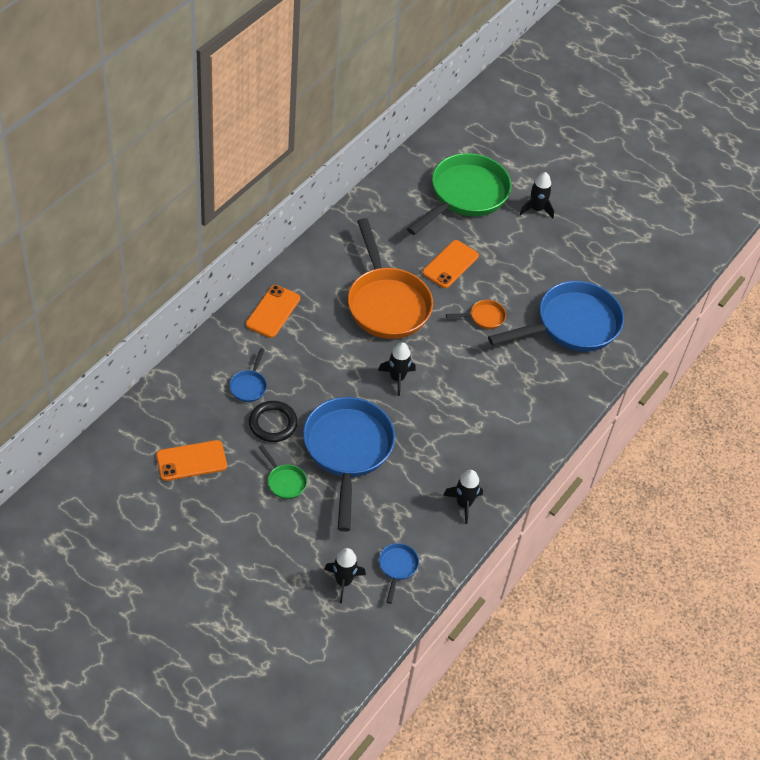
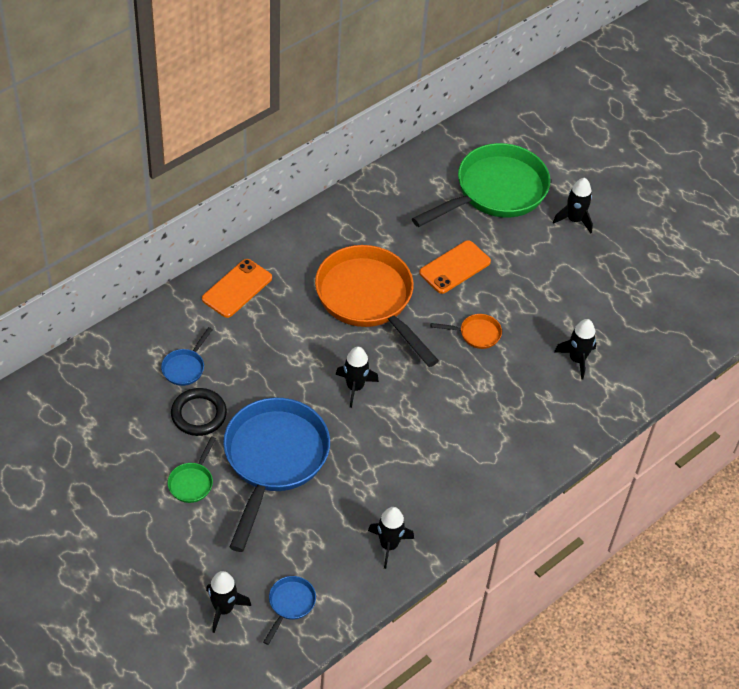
camera: 15 degrees right, 0 degrees up
(191, 461) = (96, 440): orange phone -> none
(285, 481) = (192, 482): green pan -> green pan turned 45 degrees clockwise
(387, 303) = (368, 300): orange pan -> orange pan turned 150 degrees clockwise
(571, 325) = (577, 359): blue pan -> black rocket

